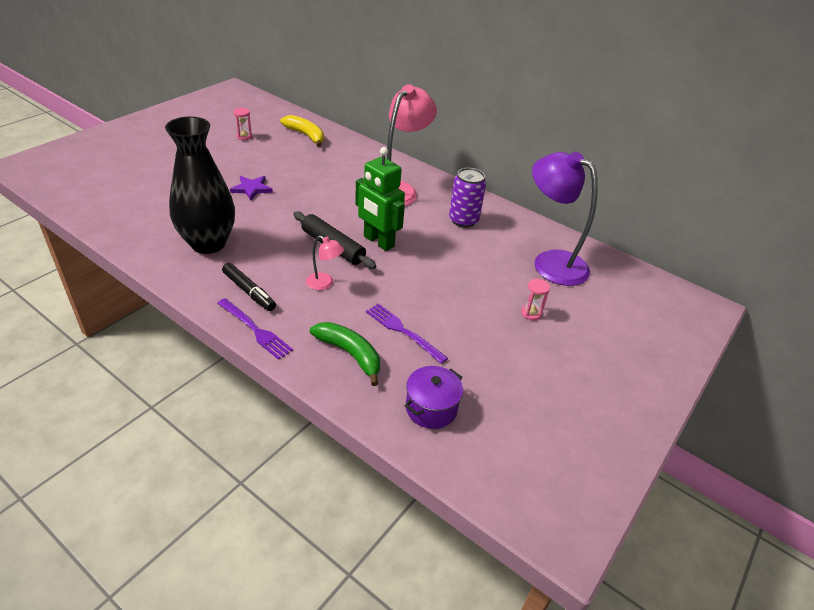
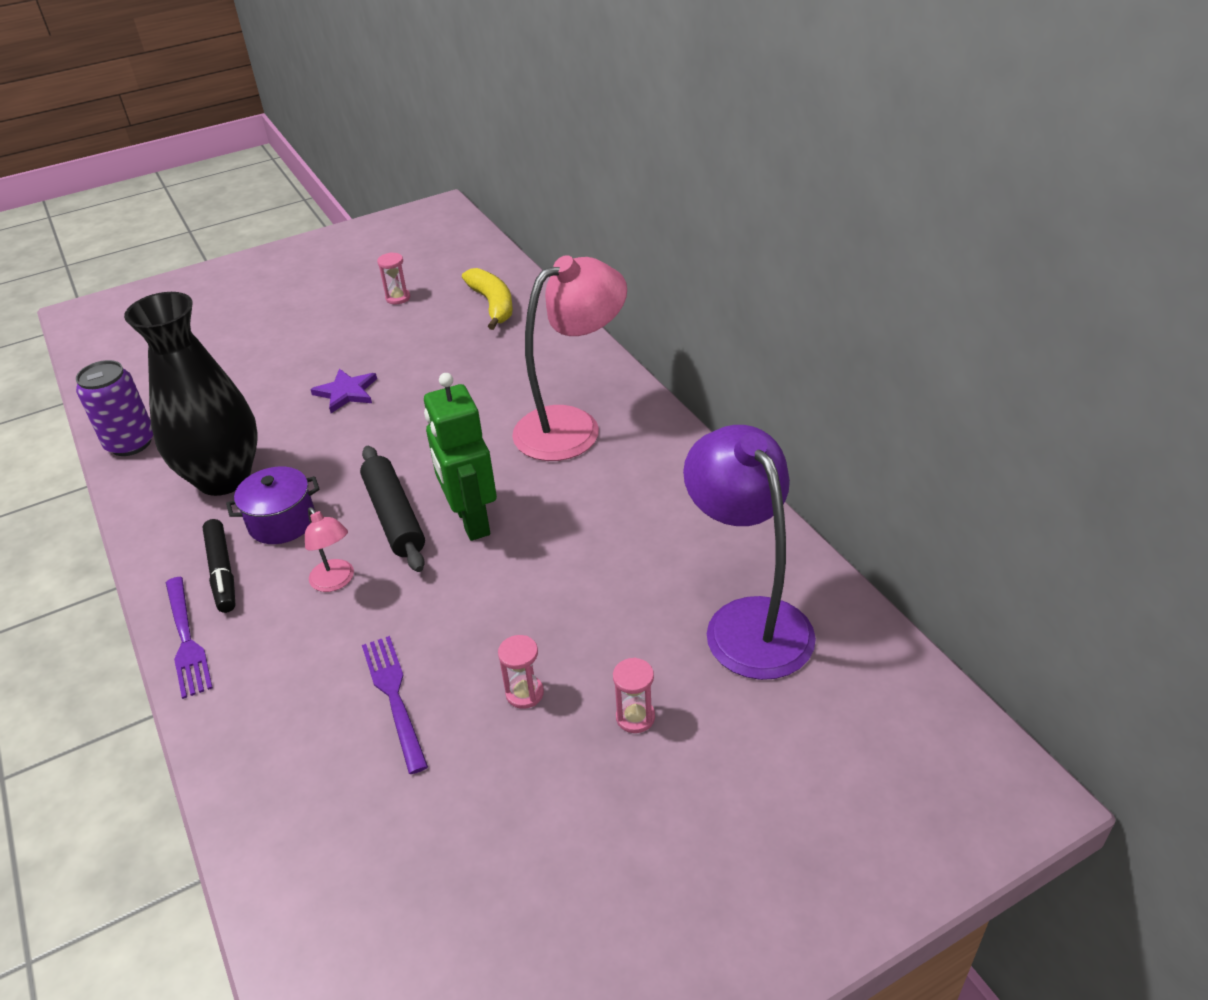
camera: 30 degrees right, 0 degrees up
(350, 354) = (287, 717): green banana -> none
(431, 408) = (338, 852): purple pot -> purple pot (282, 522)
(463, 220) = (644, 504): purple can -> purple can (131, 443)
(470, 315) = (524, 693): none -> pink hourglass

